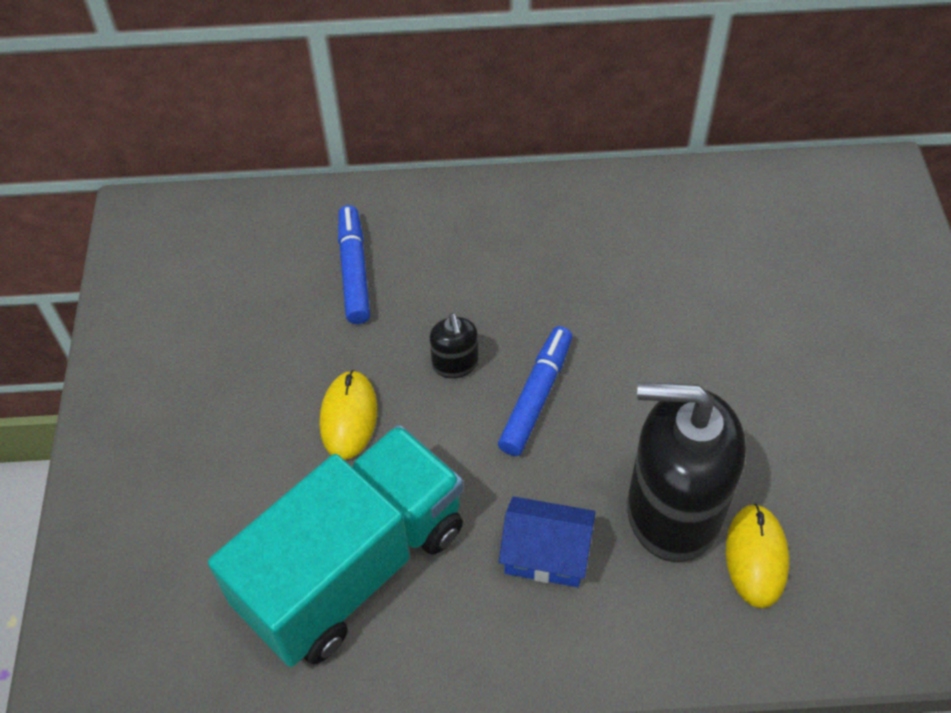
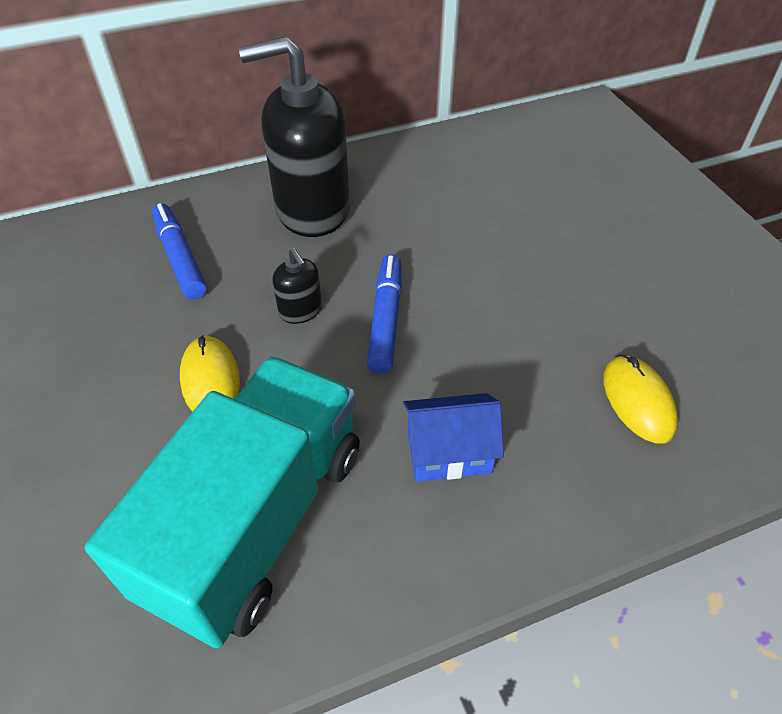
camera: 20 degrees left, 5 degrees down
(673, 510) = (548, 381): black soap dispenser -> black soap dispenser (312, 210)

